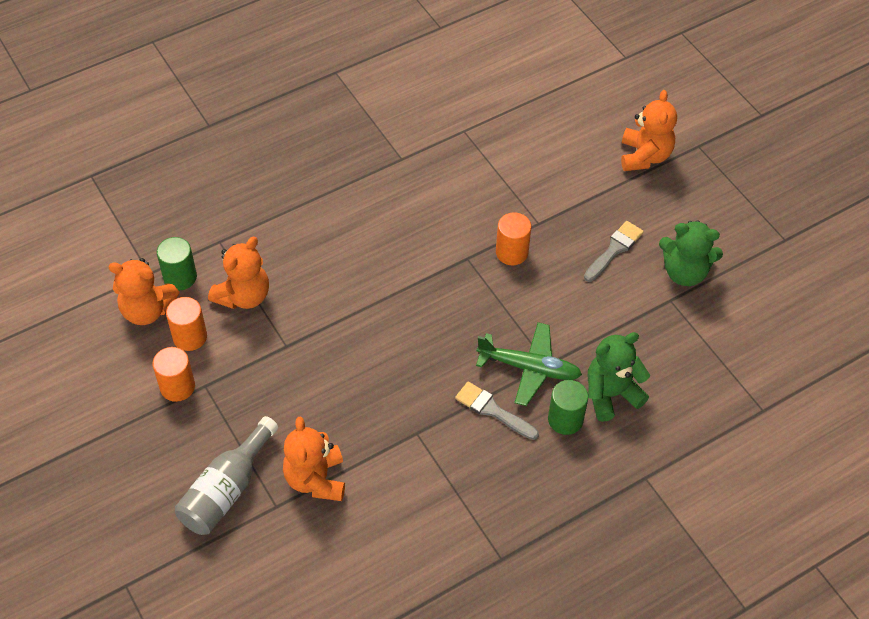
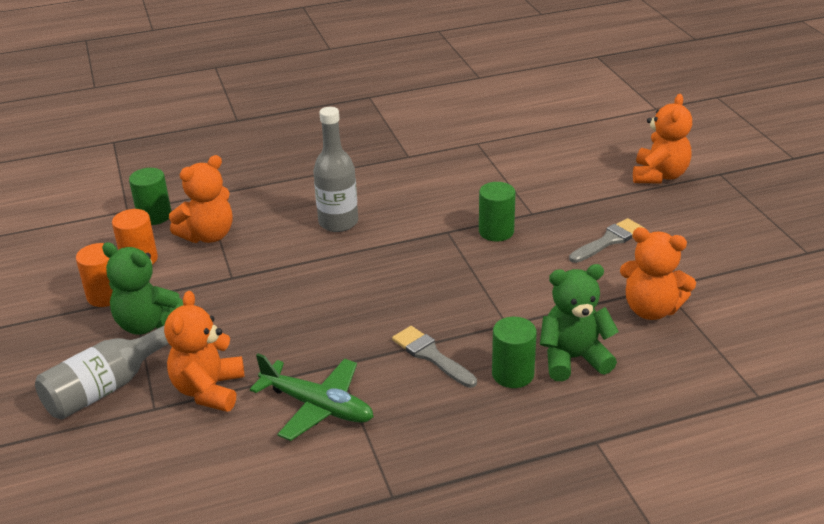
camera: 15 degrees right, 20 degrees down
(147, 310) = (110, 236): orange teddy bear -> orange teddy bear (651, 309)
(362, 261) = (338, 222): none -> grey bottle
(511, 252) = (496, 232): orange cylinder -> green cylinder
(529, 368) = (485, 325): green plane -> green plane (318, 406)
(684, 272) = (684, 266): green teddy bear -> green teddy bear (148, 324)

